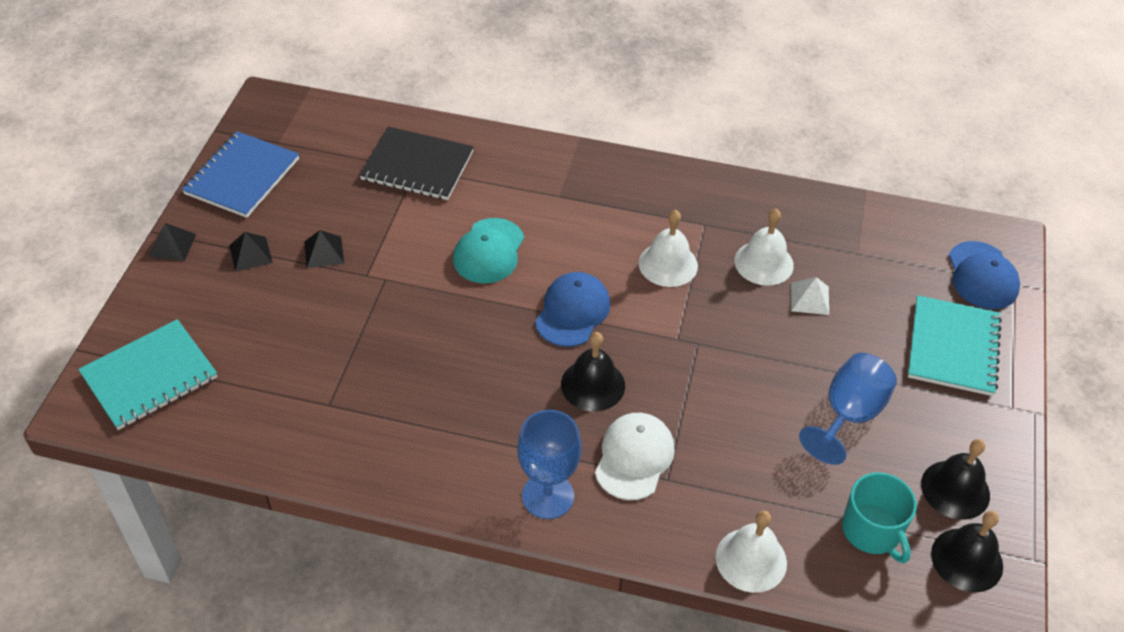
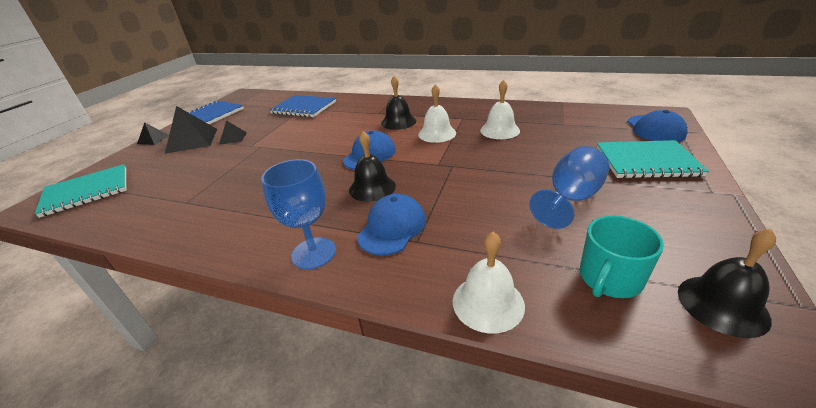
camera: 10 degrees right, 15 degrees down
(250, 254) = (192, 140): black pyramid -> black pyramid, size x1.91
(417, 166) = (304, 108): black notebook -> blue notebook
(489, 251) = (328, 133): turquoise cap -> none
(634, 458) = (392, 227): white cap -> blue cap
(810, 298) = (532, 143): white pyramid -> none
(872, 531) = (609, 278): turquoise mug -> turquoise mug turned 60 degrees clockwise
(952, 347) = (646, 161): turquoise notebook -> turquoise notebook turned 75 degrees clockwise
(955, 489) = (684, 246): black bell -> black bell (398, 122)

